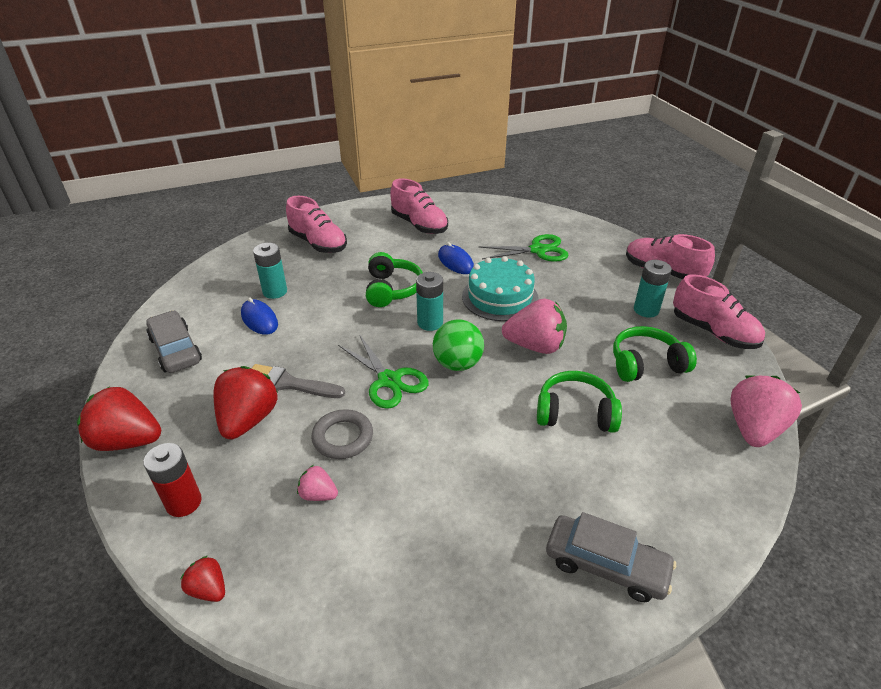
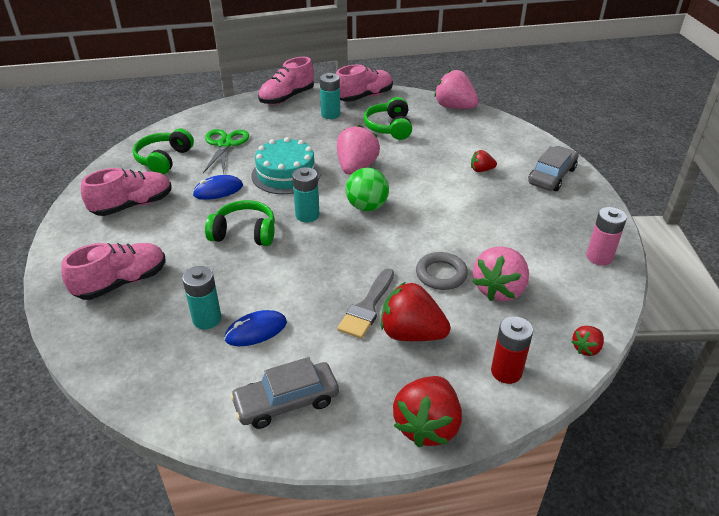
camera: 80 degrees left, 0 degrees up
(318, 494) = (499, 289): pink strawberry -> pink strawberry, size x1.98
(389, 380) = (378, 245): green scissors -> none
(397, 623) = (599, 257): none -> pink battery
(575, 413) = (431, 163): green headphones -> green headphones (164, 159)
(582, 469) = (481, 170): none -> red strawberry

